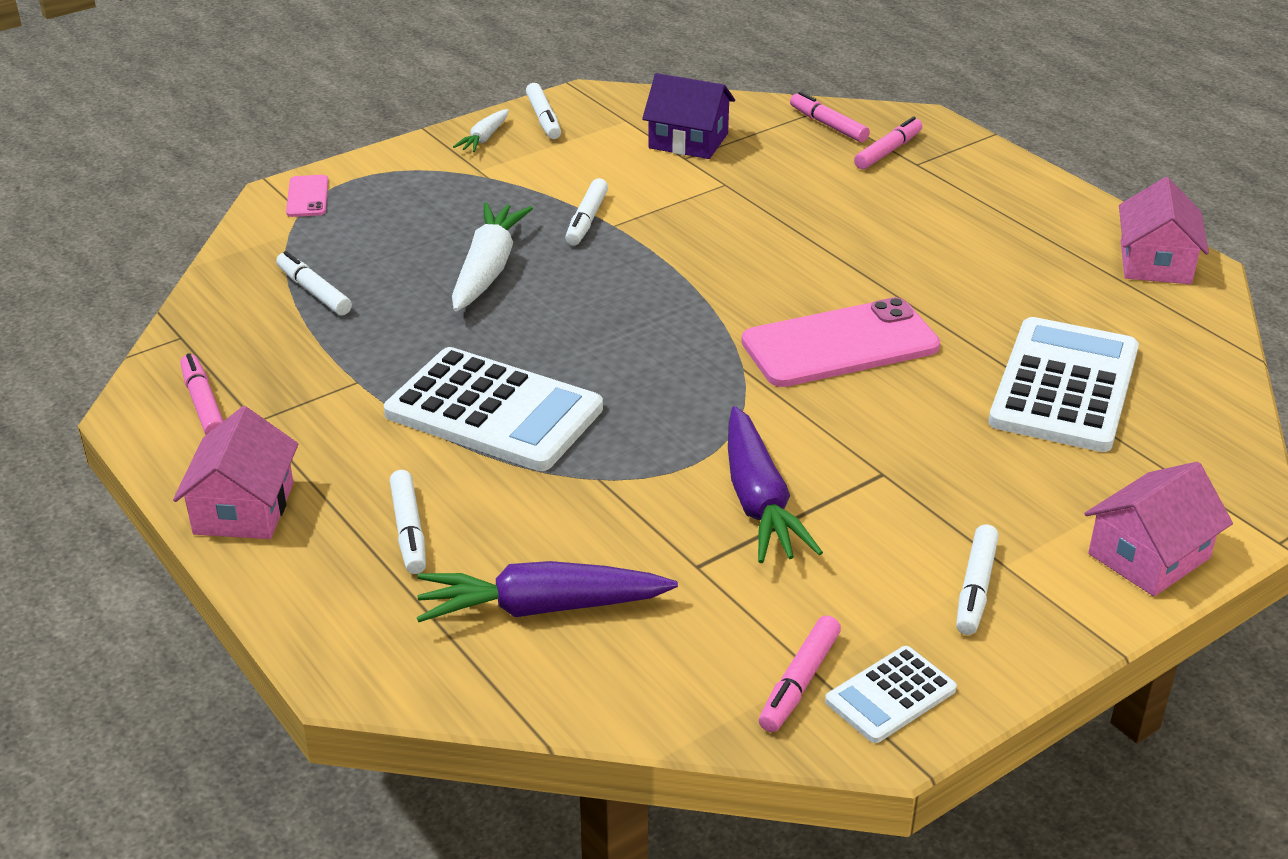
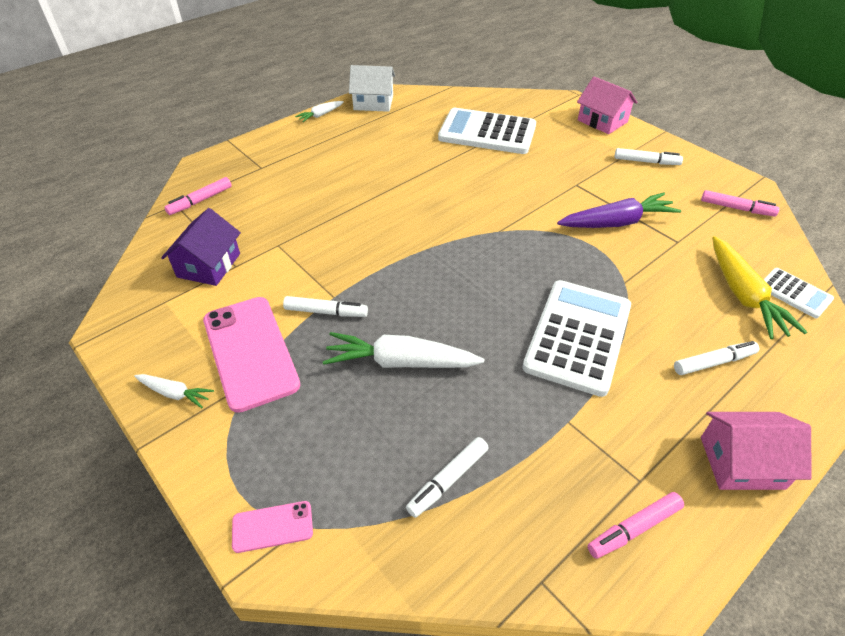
camera: 95 degrees left, 10 degrees up
(541, 608) = (743, 295): purple carrot -> yellow carrot
(543, 118) = (146, 355): white marker -> none
(840, 344) = (466, 197): pink phone -> pink phone (250, 352)
(887, 151) = (243, 178): pink marker -> none
(890, 695) = (727, 184): white calculator -> white calculator (794, 293)
(1093, 209) = (320, 115): none -> white carrot
(1155, 262) = (373, 103): pink house -> white house

